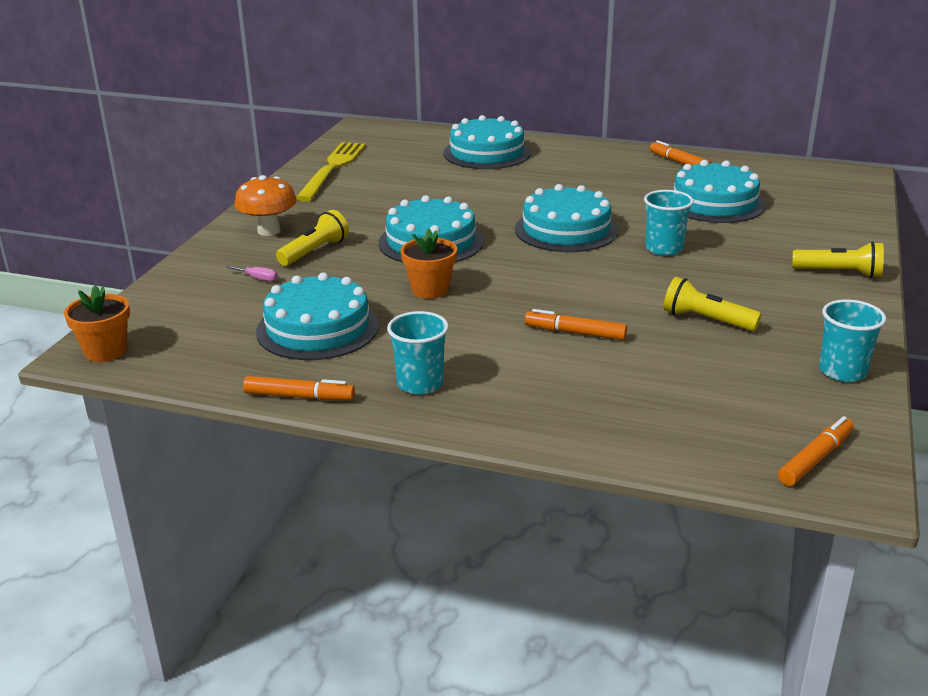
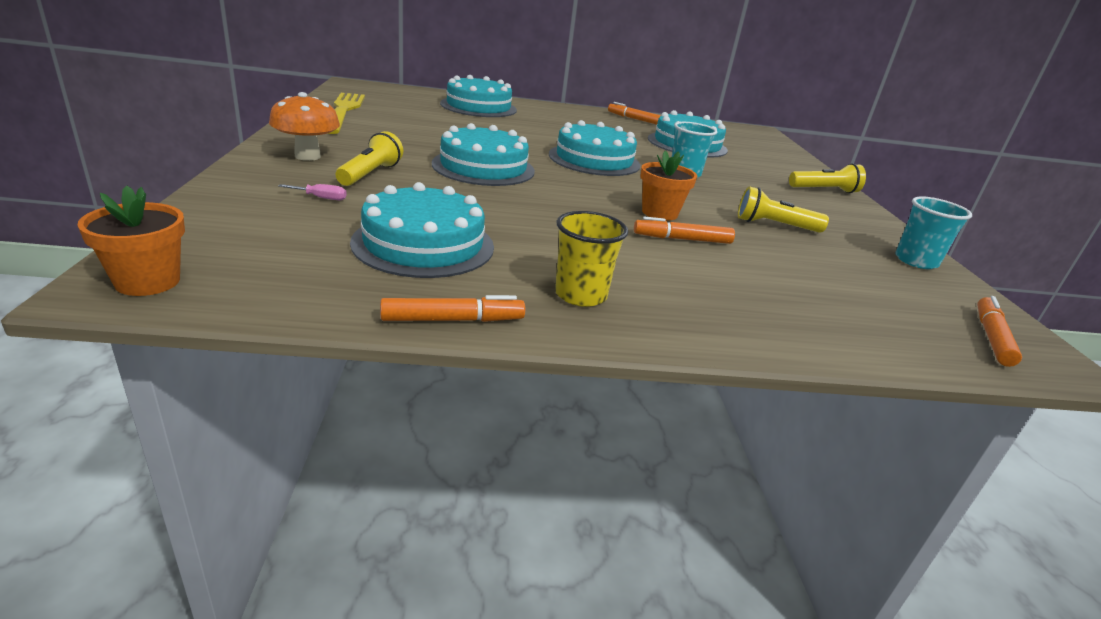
camera: 25 degrees left, 0 degrees up
(420, 383) = (580, 295): turquoise cup -> yellow cup
(430, 290) = (515, 206): orange flower pot -> orange flower pot (659, 213)

